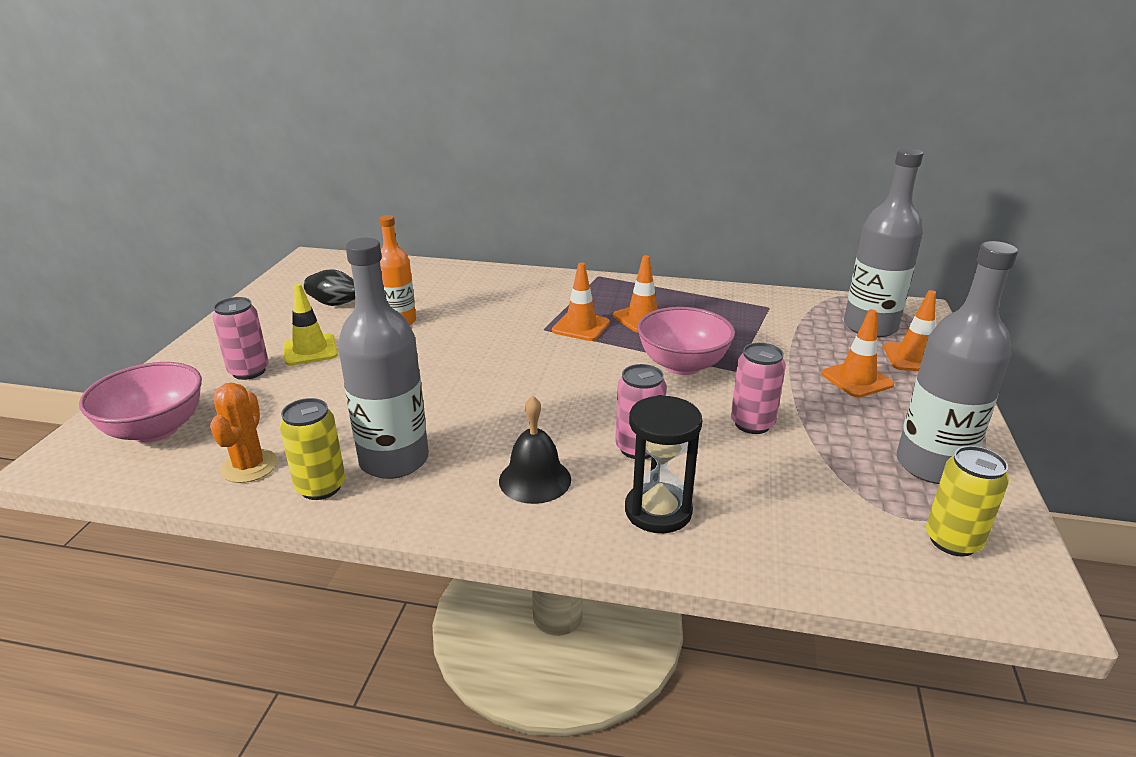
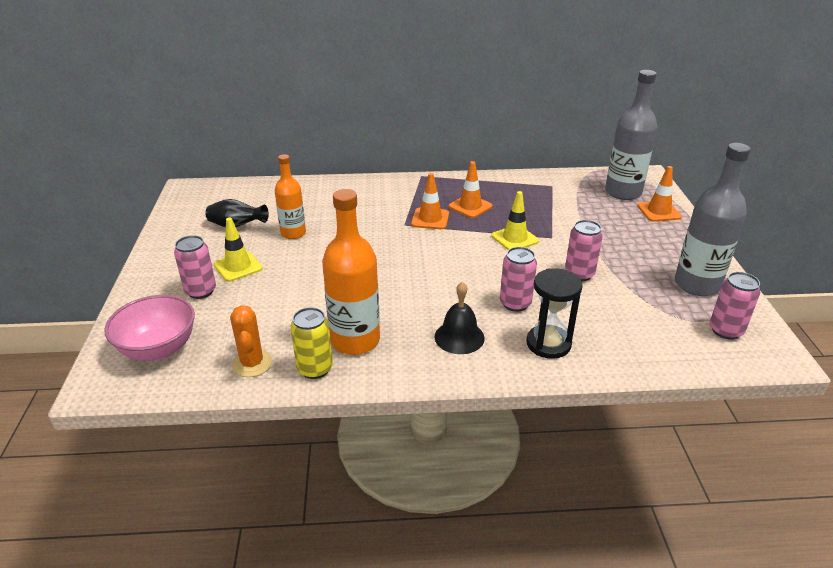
camera: 15 degrees left, 5 degrees up
(394, 460) = (355, 340): grey bottle -> orange bottle
(682, 365) = (514, 238): pink bowl -> yellow traffic cone
(857, 379) = (630, 232): orange traffic cone -> none
(952, 541) = (725, 330): yellow can -> pink can

